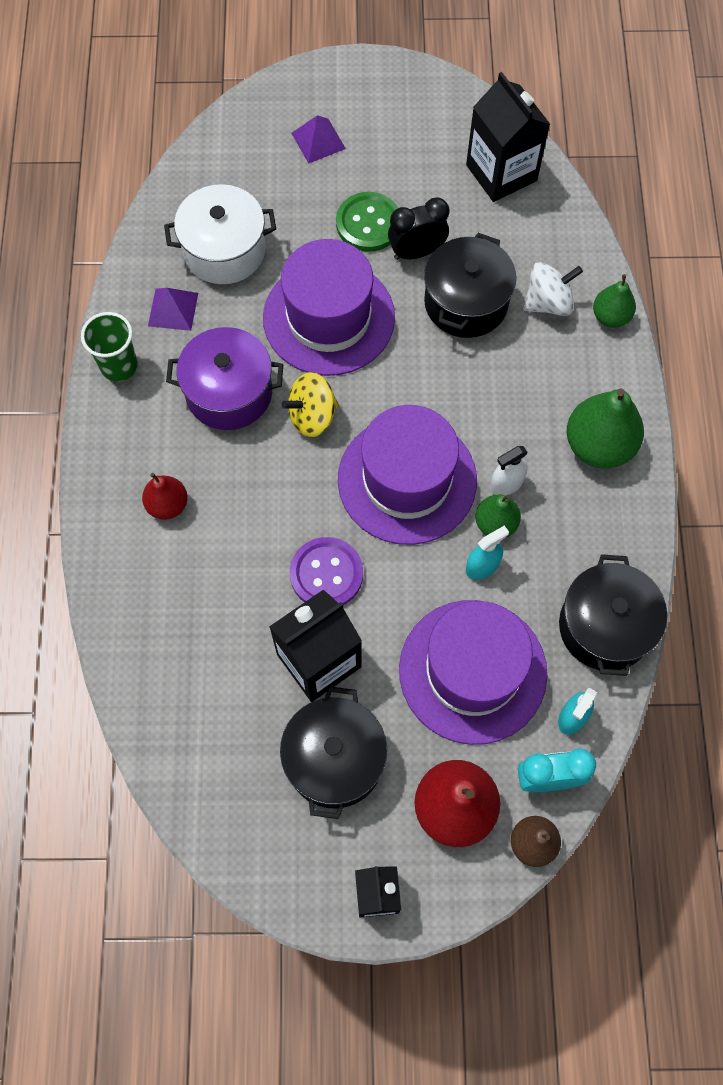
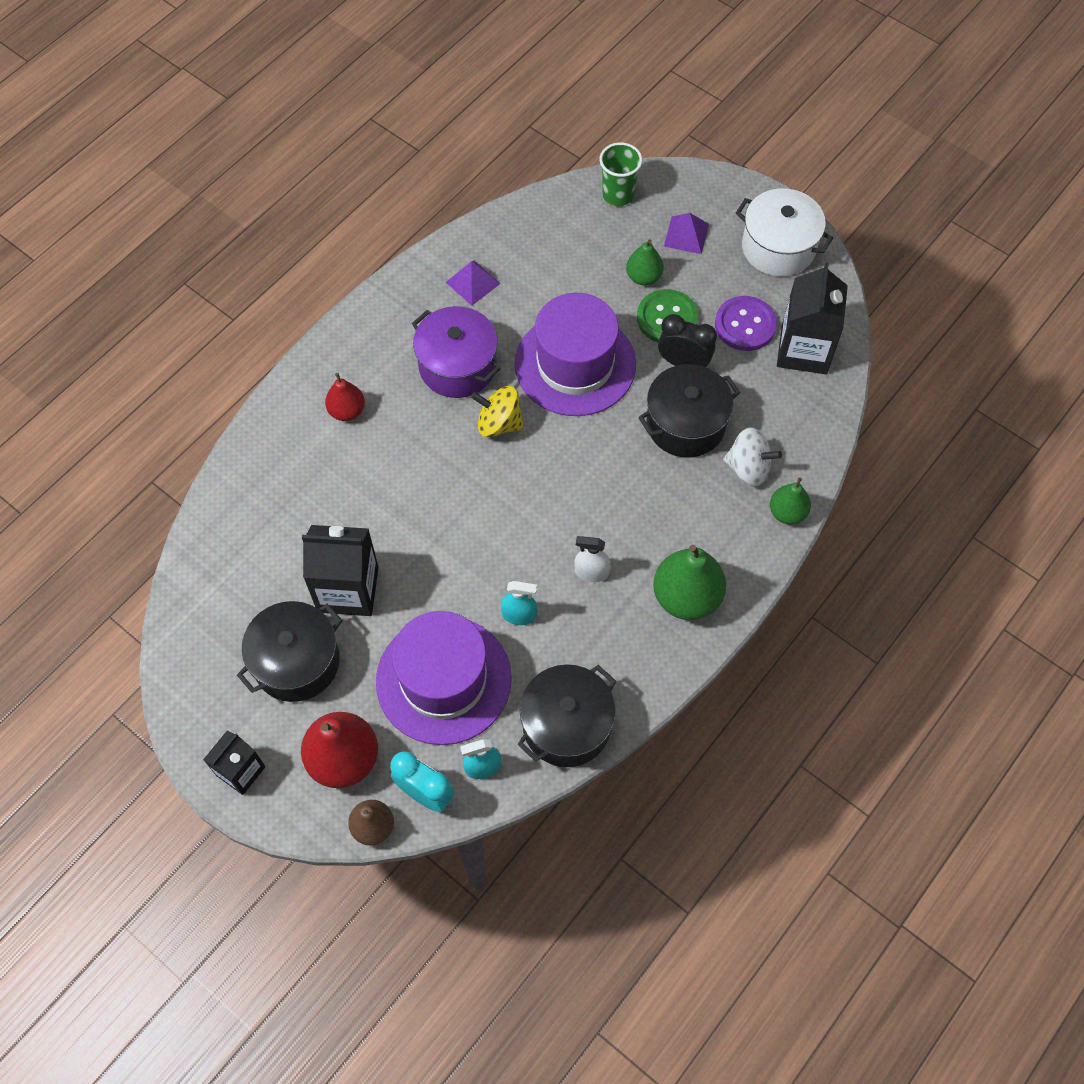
camera: 40 degrees right, 5 degrees down
(119, 366) = (401, 295): green cup -> green cup (618, 195)
(224, 250) = (546, 267): white pot -> white pot (778, 247)
(326, 574) = (407, 536): purple button -> purple button (745, 325)
(407, 480) = (523, 516): purple hat -> none
(495, 524) = (557, 593): green pear -> green pear (643, 277)

